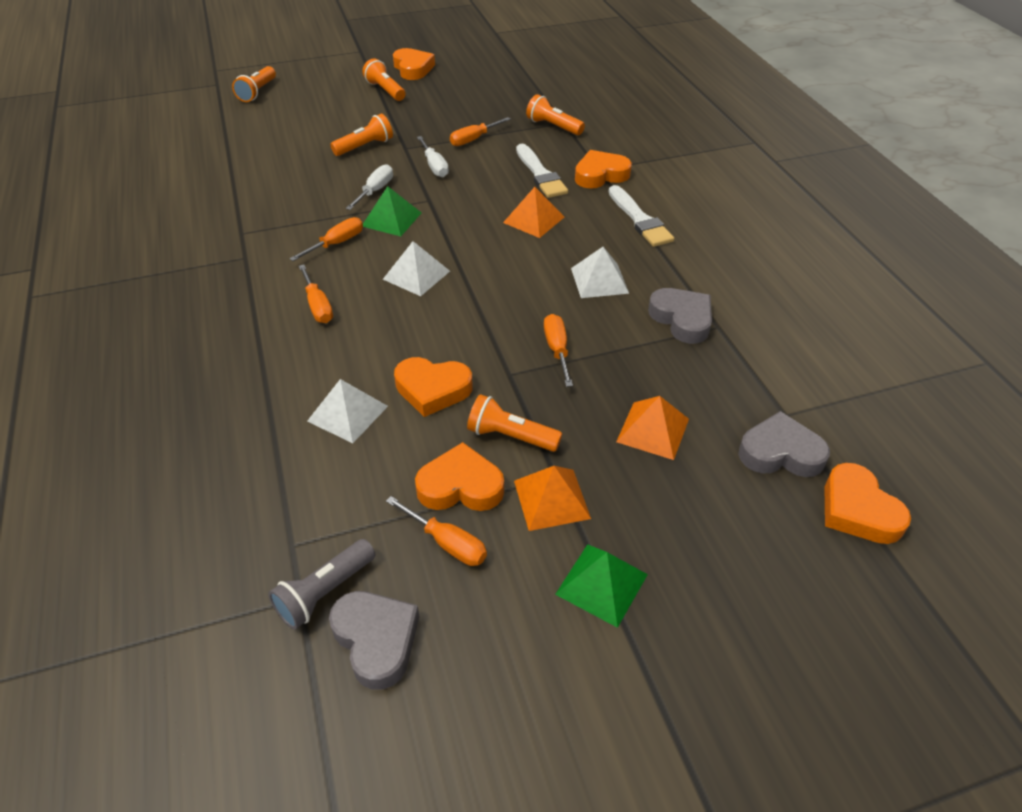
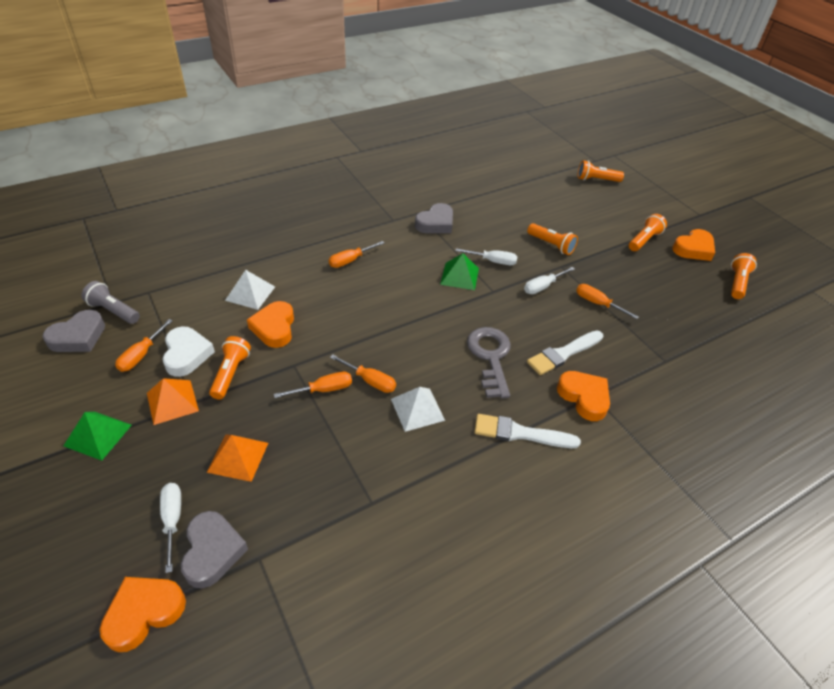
camera: 75 degrees right, 0 degrees up
(336, 243) = (420, 255): orange screwdriver -> orange screwdriver (370, 381)
(416, 275) = (395, 300): white pyramid -> none
(460, 486) = (186, 354): orange heart -> white heart
(533, 219) = (490, 357): orange pyramid -> grey key
(553, 126) = (653, 354): orange flashlight -> orange flashlight (737, 283)
(640, 220) = (520, 433): white brush -> white brush turned 45 degrees clockwise
(682, 319) = (376, 473): grey heart -> grey heart (436, 223)
(741, 490) = (172, 520): none -> white screwdriver

